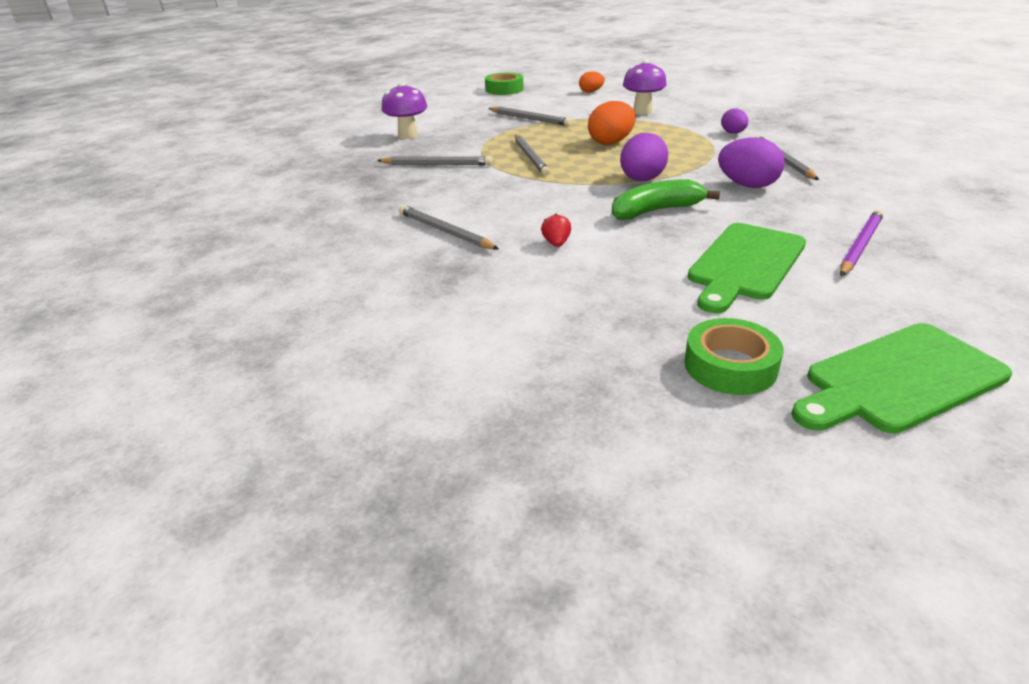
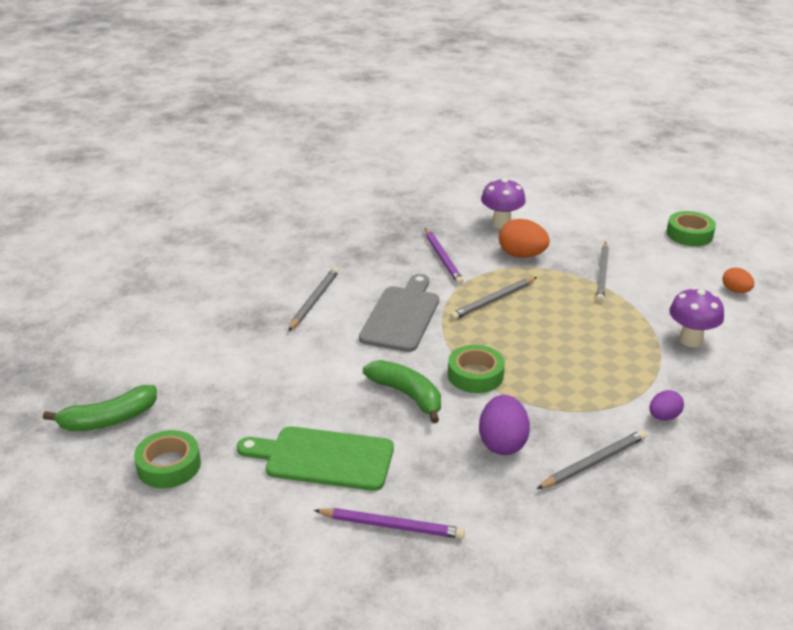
camera: 65 degrees right, 0 degrees up
(436, 164) = (442, 258): grey pencil -> purple pencil
(518, 195) = (401, 316): none -> grey cutting board
(556, 243) = (317, 356): red strawberry -> none
(601, 410) = (108, 420): none -> green banana
(611, 142) = (568, 338): orange egg -> orange egg (522, 255)
(641, 180) = (475, 375): purple egg -> green tape
(899, 380) = (172, 547): green cutting board -> none

